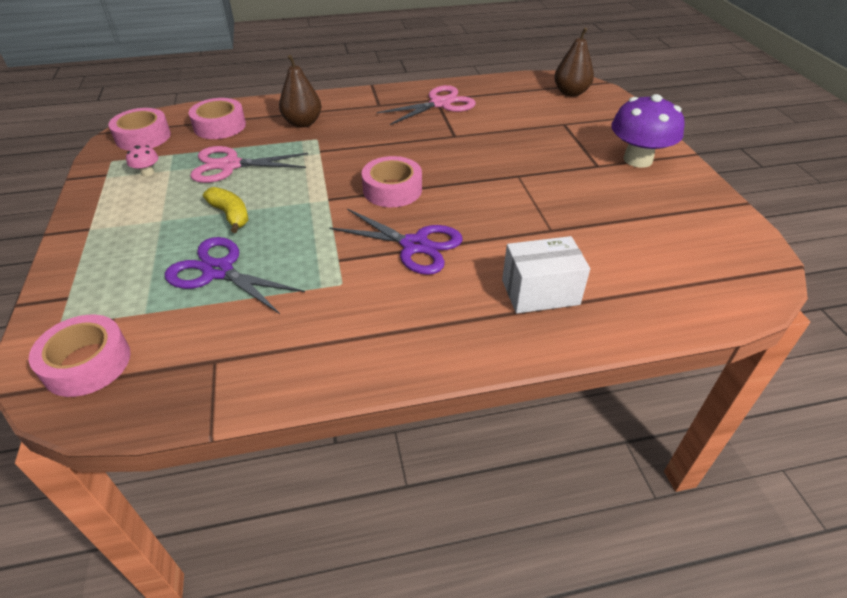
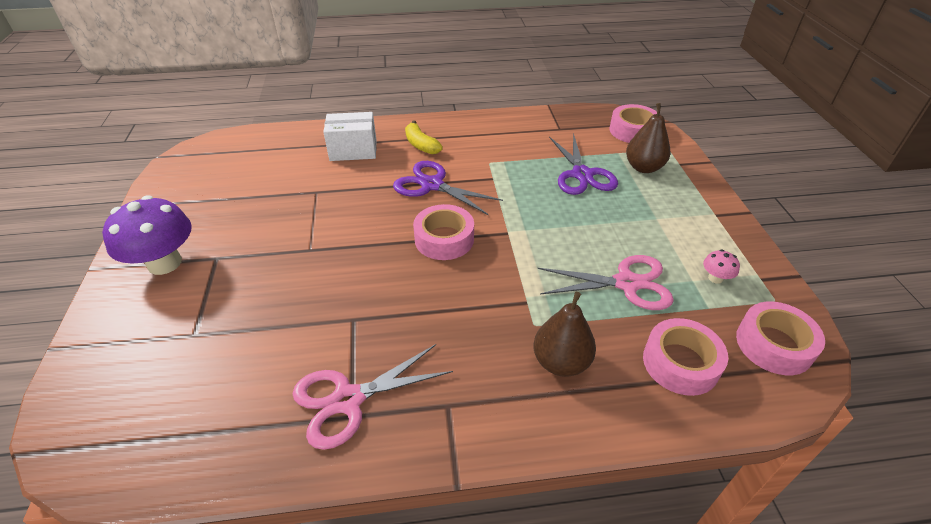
camera: 175 degrees left, 0 degrees up
(218, 271) = (582, 174): purple scissors -> purple scissors turned 45 degrees clockwise
(230, 215) = (595, 220): yellow banana -> yellow banana (421, 145)
(570, 93) = (116, 419): brown pear -> brown pear (643, 167)

